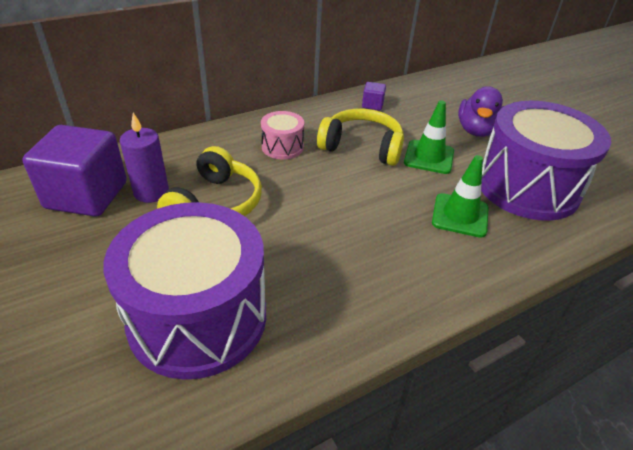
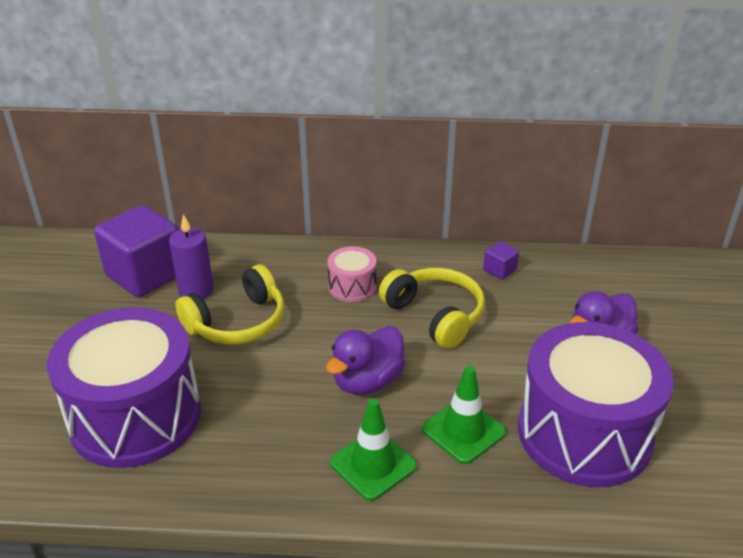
camera: 35 degrees right, 5 degrees down
(363, 209) = (367, 381): none -> purple duck
(429, 157) = (500, 354): green traffic cone -> green traffic cone (373, 464)

